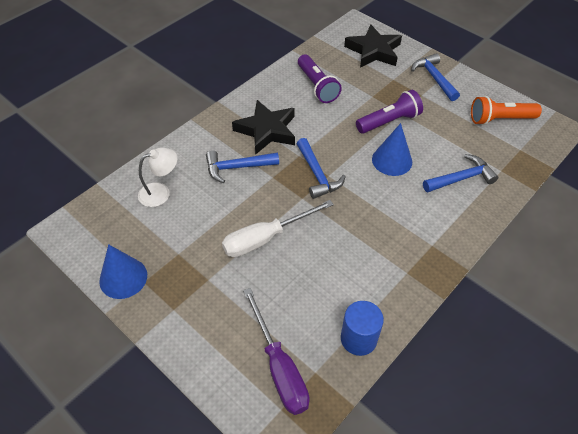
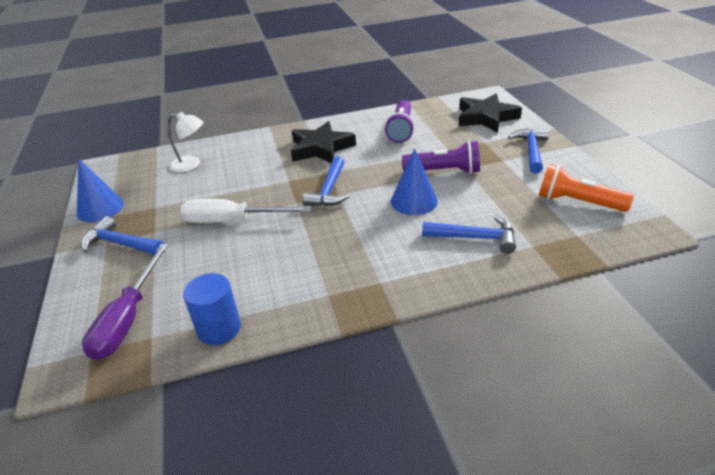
camera: 35 degrees right, 15 degrees down
(237, 167) = (267, 166): blue hammer -> blue hammer (120, 244)

